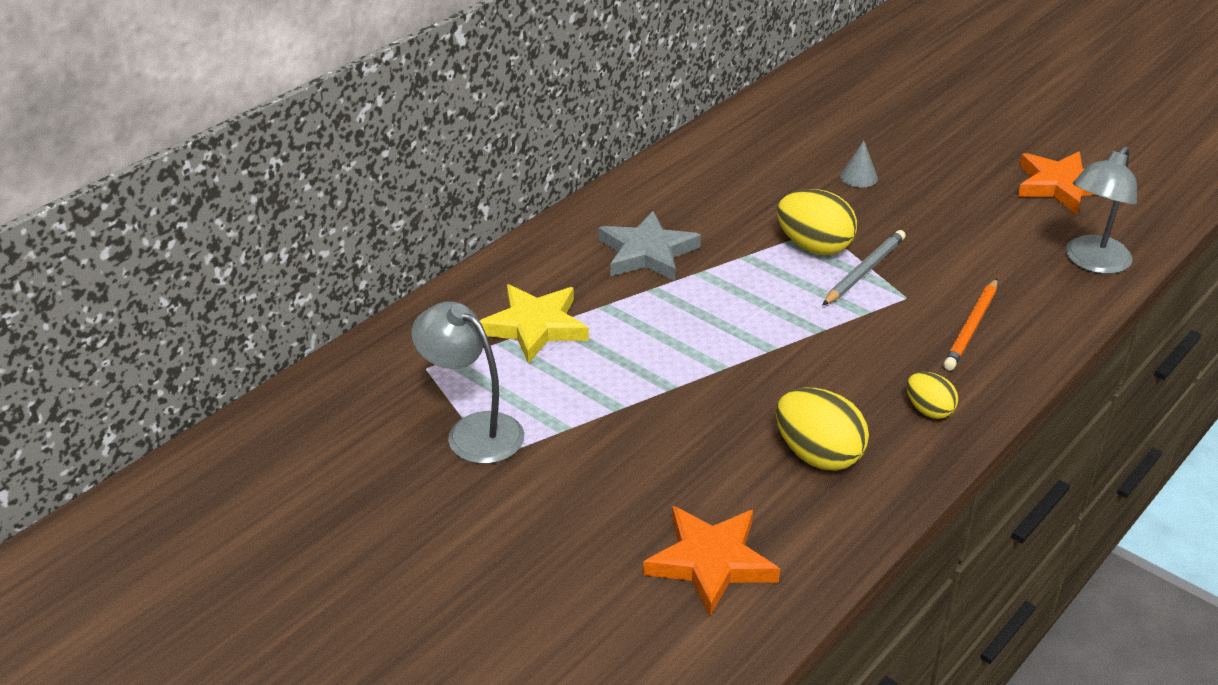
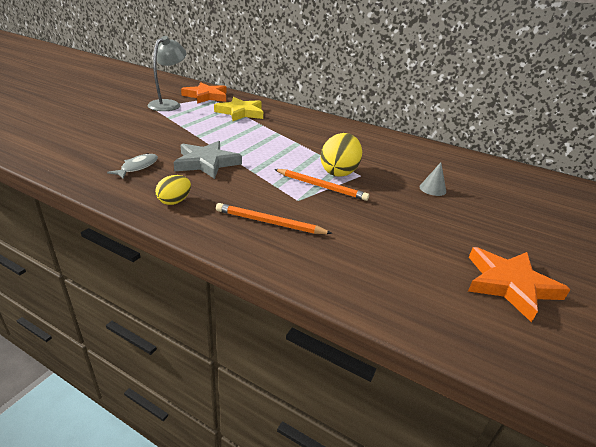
camera: 75 degrees right, 5 degrees down
(647, 253) = (308, 132): grey star -> grey star (206, 163)
(711, 562) = (66, 142): orange star -> orange star (206, 96)
(818, 455) = (137, 167): yellow egg -> grey fish
(864, 271) = (321, 186): grey pencil -> orange pencil
(1092, 262) = (390, 293): grey lamp -> none

